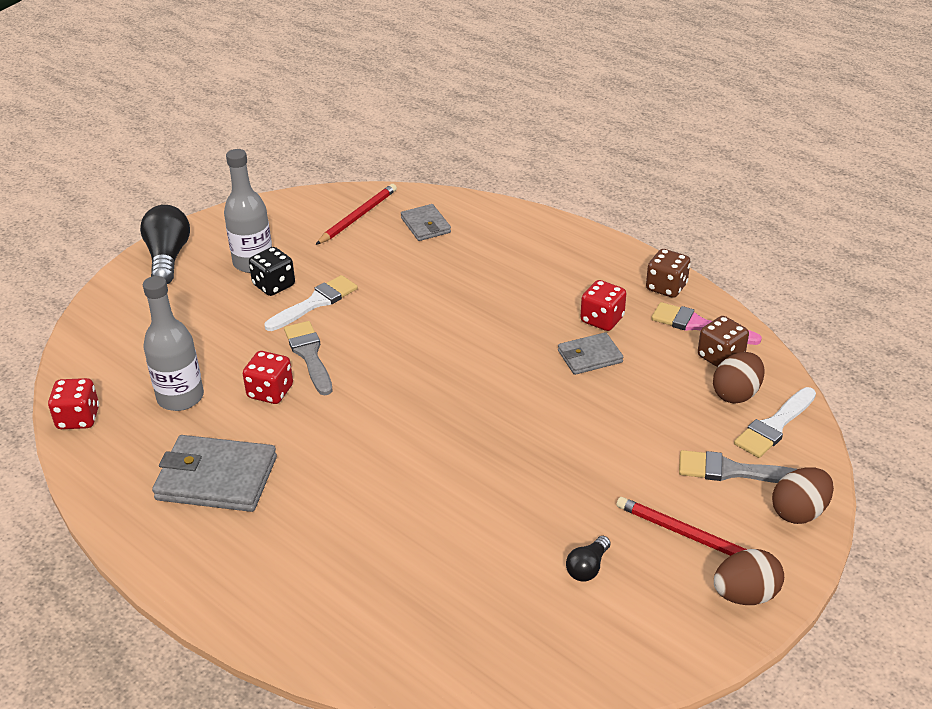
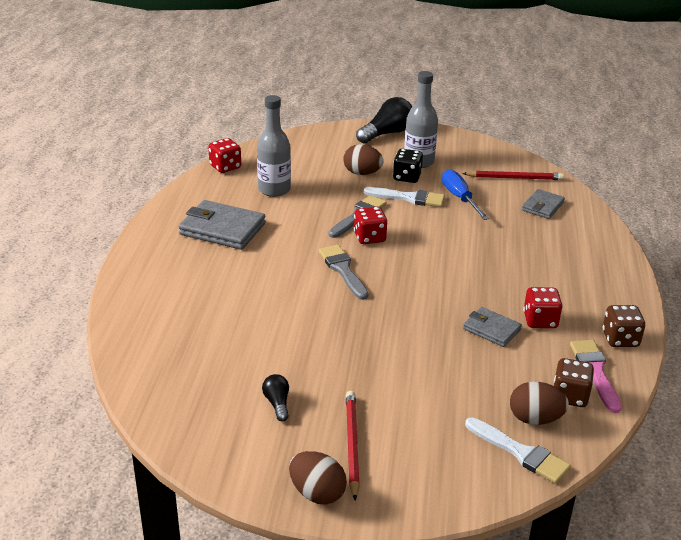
camera: 55 degrees right, 5 degrees down
(216, 478) = (222, 229): grey wallet -> grey wallet turned 45 degrees counterclockwise
(270, 392) = (311, 216): red dice -> red dice (369, 237)
(354, 269) = (460, 198): none -> blue screwdriver
(587, 567) = (277, 403): black light bulb -> black light bulb turned 75 degrees clockwise
(732, 471) = (443, 445): grey brush -> grey brush (343, 270)
(774, 426) = (520, 453): white brush -> white brush turned 150 degrees counterclockwise
(799, 512) = (433, 497): brown egg -> brown egg (362, 173)

